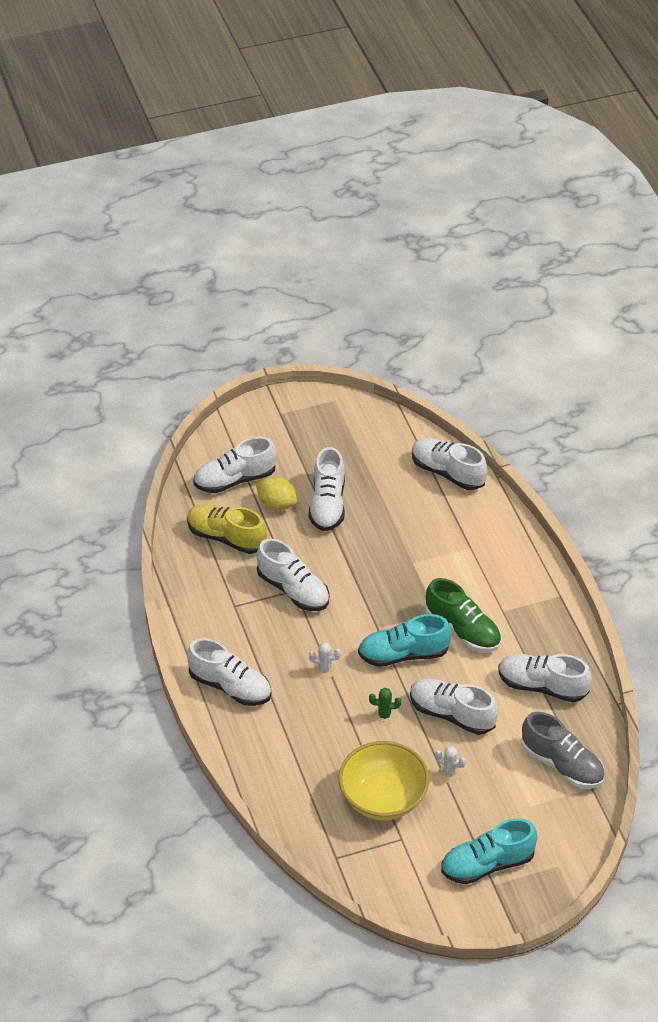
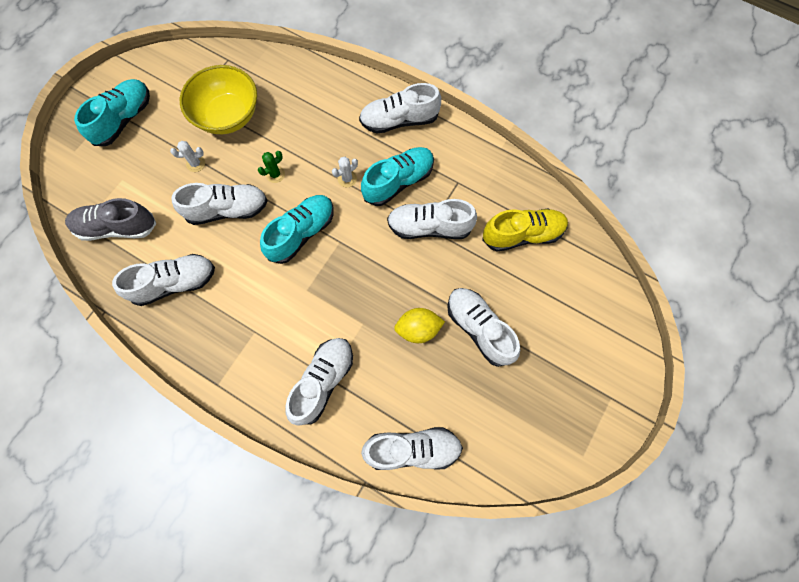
camera: 140 degrees right, 25 degrees up
(235, 479) = (572, 294): white shoe -> white shoe (323, 381)
(277, 504) = (517, 296): yellow lemon -> yellow lemon (418, 329)
(283, 639) = (398, 181): none -> turquoise shoe
(463, 630) = (273, 288): green shoe -> none

